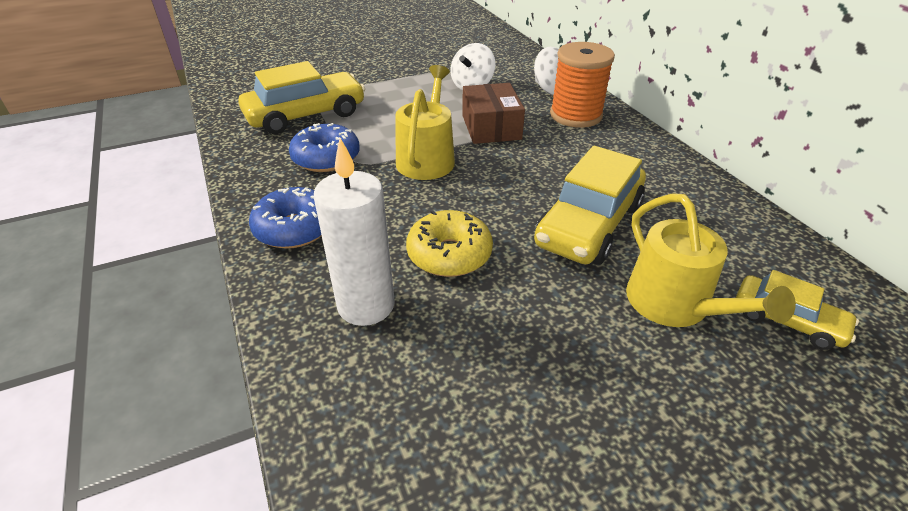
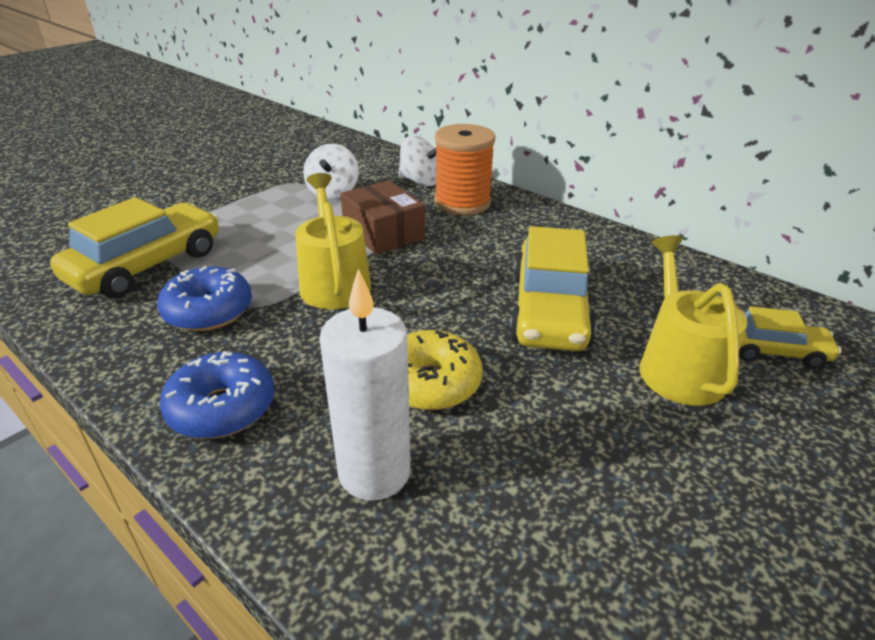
camera: 25 degrees left, 5 degrees down
(675, 305) = (678, 366): yellow watering can -> yellow watering can turned 135 degrees counterclockwise

